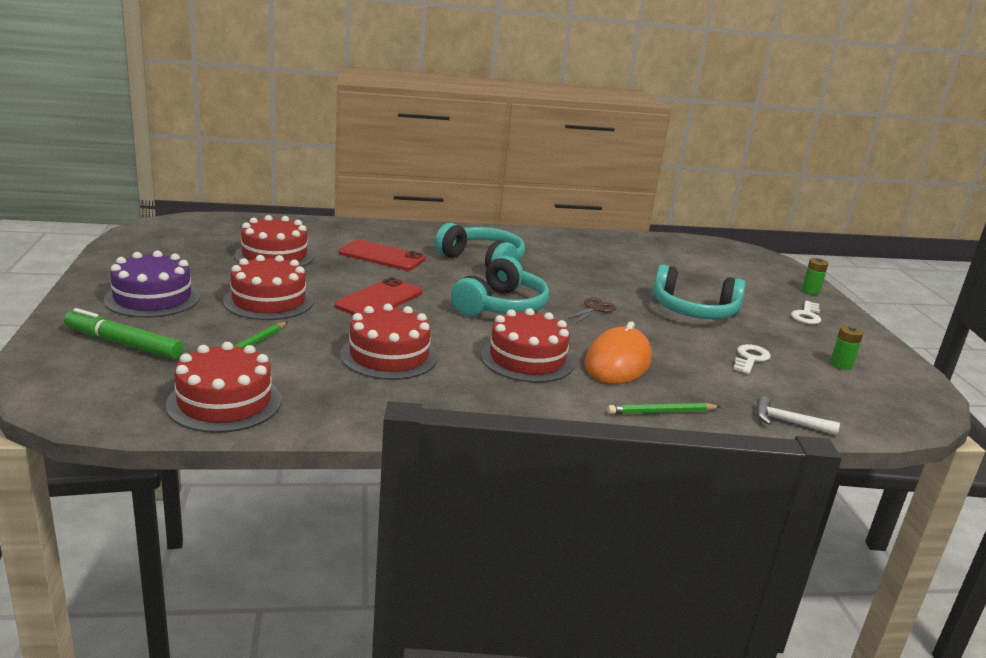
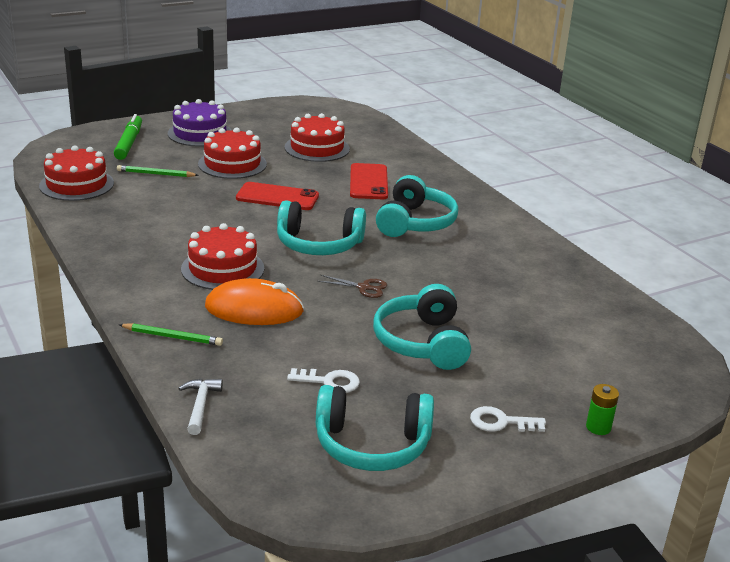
camera: 70 degrees right, 5 degrees up
(389, 356) = (181, 218): red cake -> none
(661, 412) = (172, 337): green pencil -> green pencil turned 135 degrees clockwise
(841, 364) = (372, 445): green battery -> turquoise headphones

